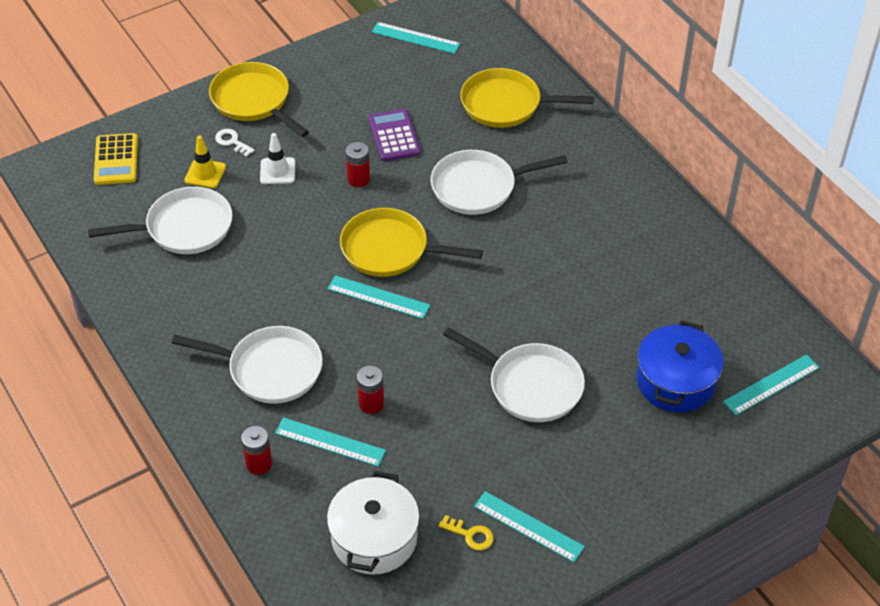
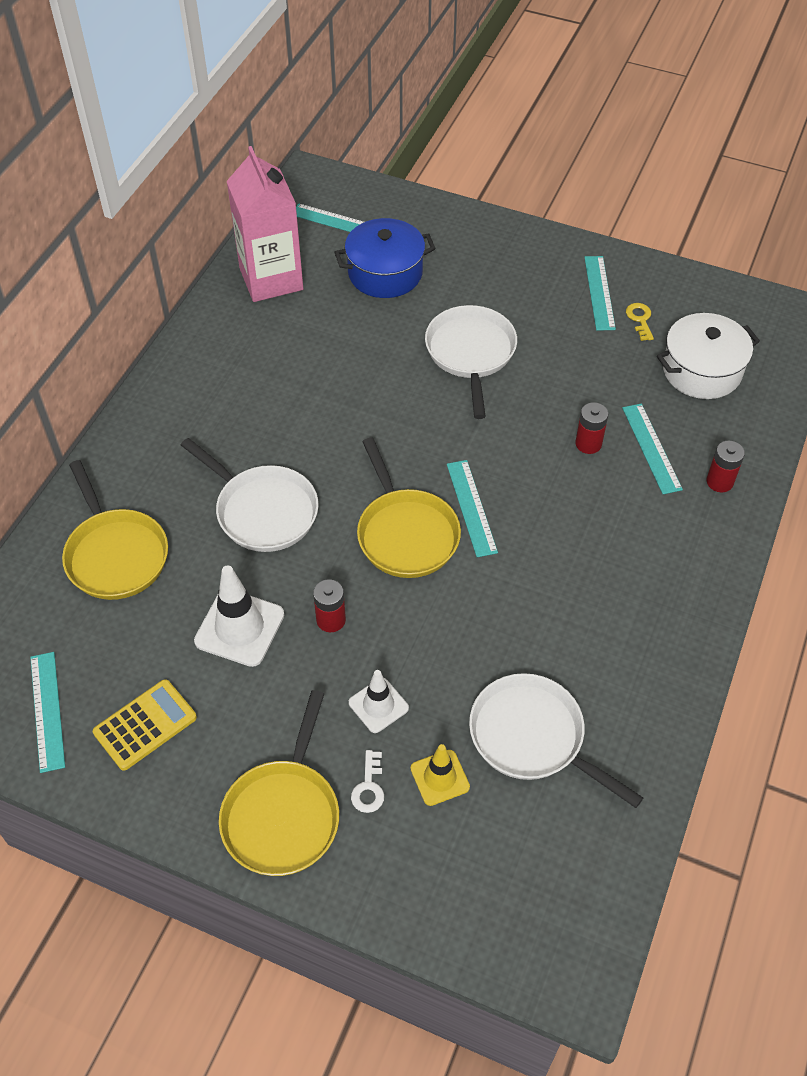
camera: 125 degrees left, 5 degrees up
(116, 160) = (497, 898): yellow calculator -> yellow calculator (145, 725)
(270, 369) = (625, 537): white pan -> none
(394, 136) = (239, 628): purple calculator -> white traffic cone
(725, 301) = (271, 279): none -> pink carton

